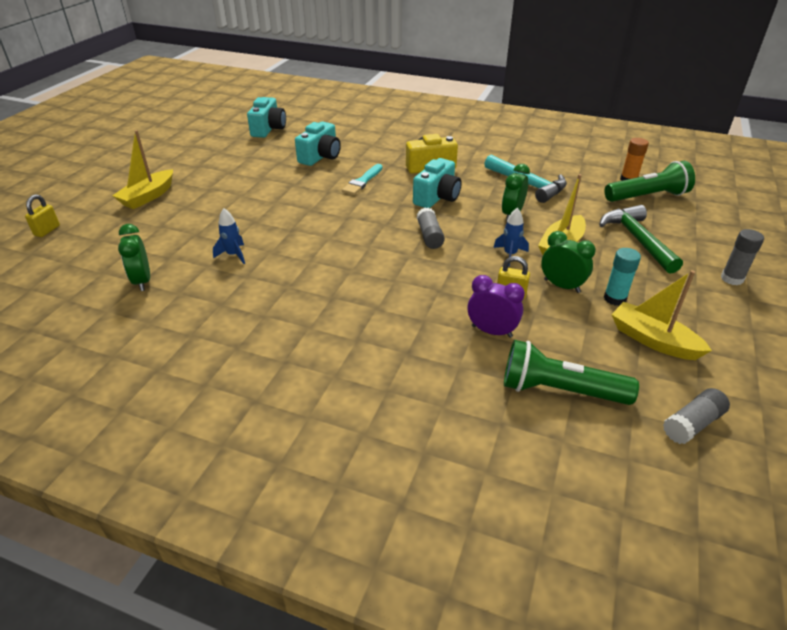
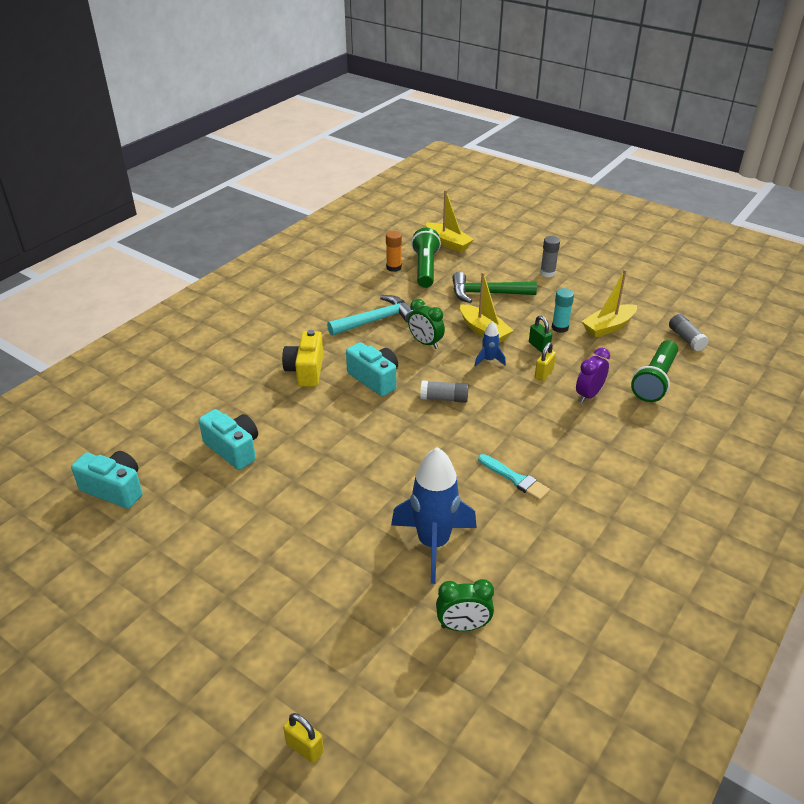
camera: 75 degrees left, 0 degrees up
(148, 196) = (256, 628): yellow boat -> yellow boat (448, 243)
(233, 255) = (433, 543): blue rocket -> blue rocket, size x2.18
(362, 181) = (315, 424): turquoise brush -> turquoise brush (515, 479)
(561, 286) = (539, 346): green clock -> green padlock

